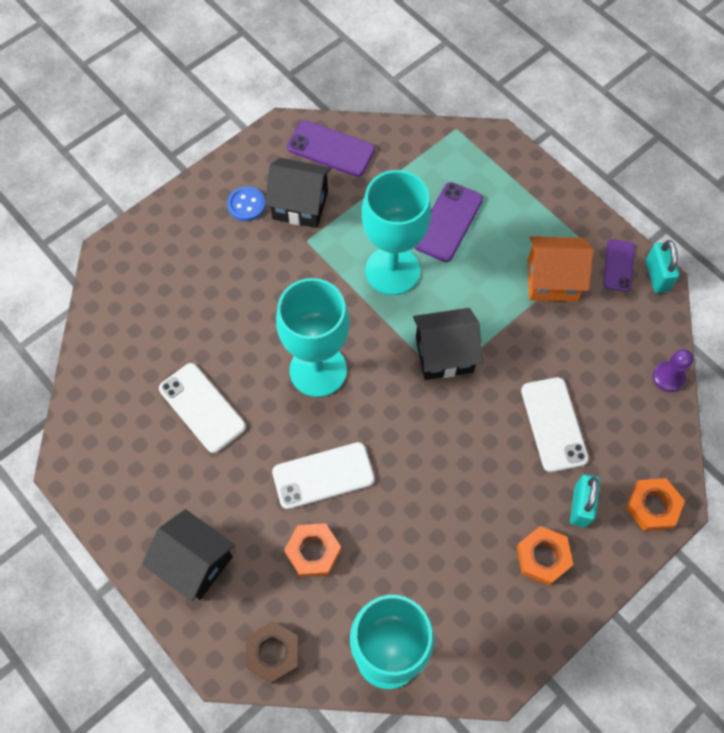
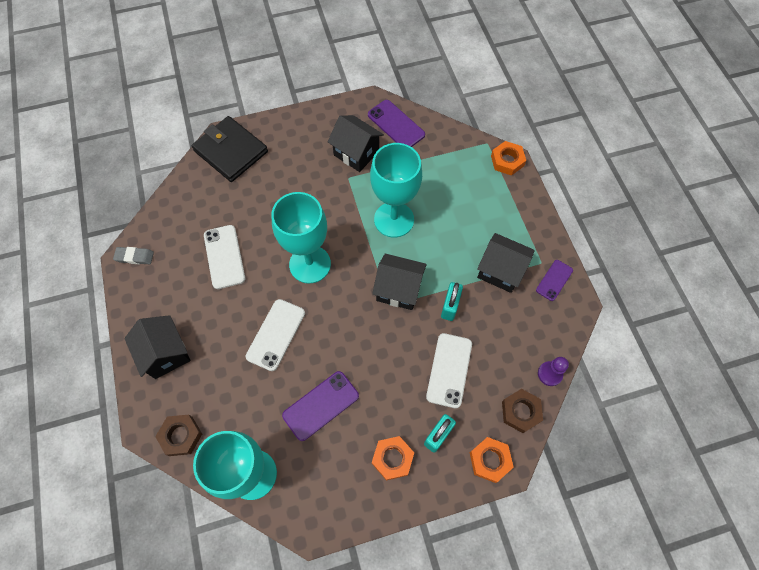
camera: 25 degrees right, 0 degrees up
(81, 459) = (134, 257): none -> grey eraser
(133, 268) = (231, 151): none -> black wallet
(246, 205) = (322, 140): blue button -> none
(313, 551) = (242, 381): orange nut -> orange nut (507, 161)
(323, 475) = (276, 334): white phone -> white phone turned 75 degrees counterclockwise
(448, 222) = (448, 203): purple phone -> purple phone (321, 405)
(552, 280) = (500, 271): orange house -> black house
(656, 276) = (578, 299): turquoise padlock -> turquoise padlock (450, 306)
(658, 435) = (520, 412): none -> brown nut

